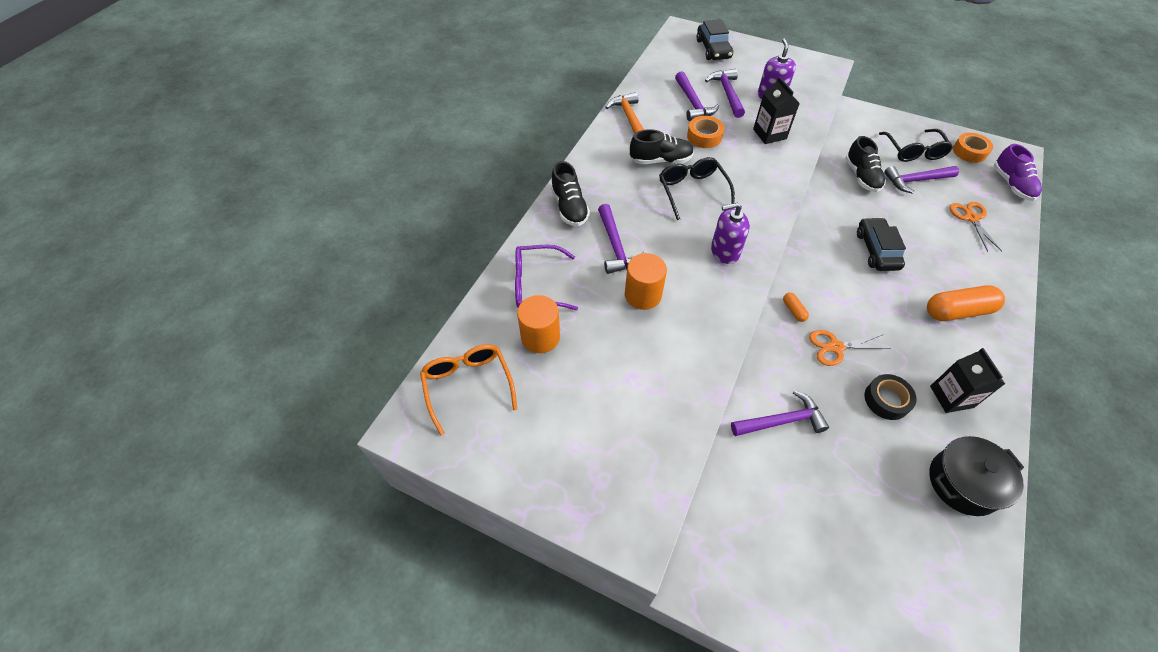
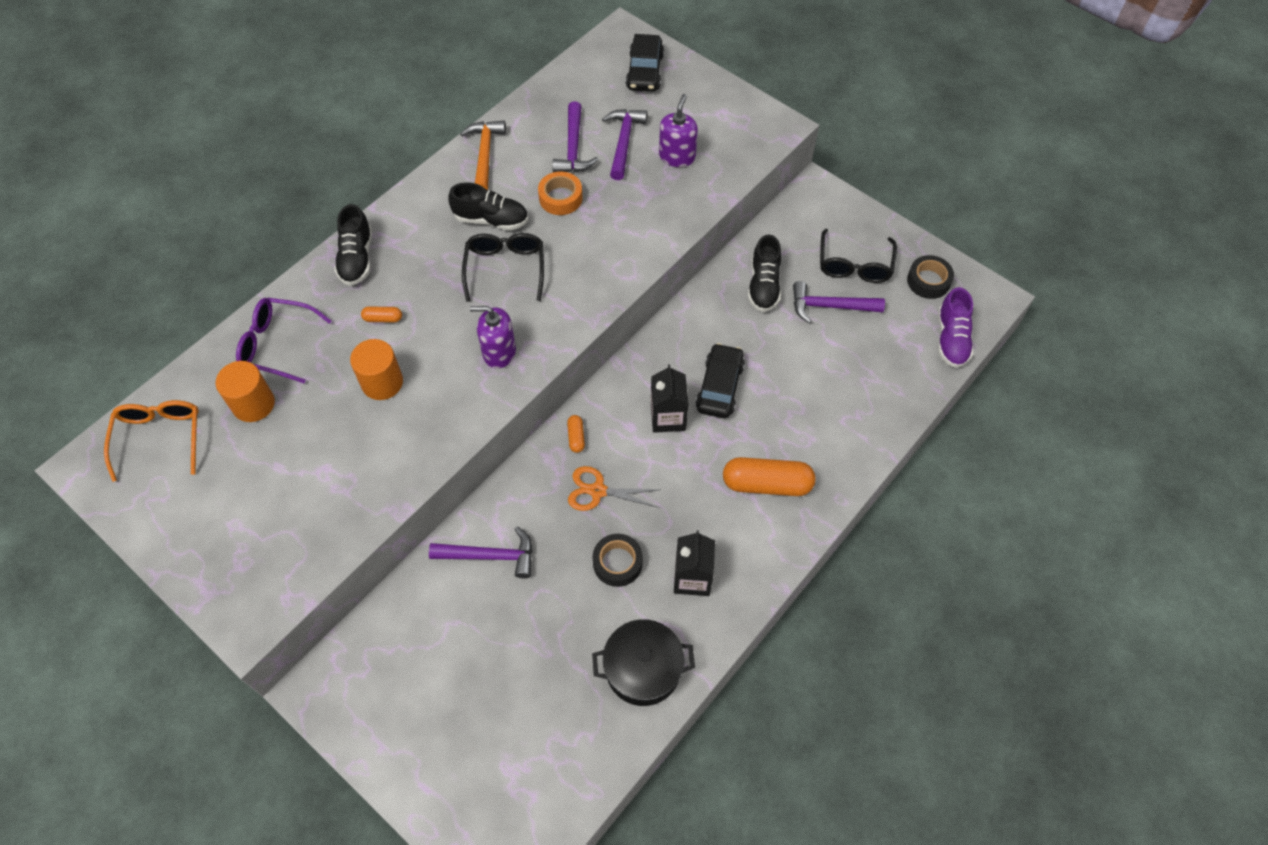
camera: 15 degrees right, 5 degrees up
(616, 246) = (383, 318): purple hammer -> orange capsule
(769, 134) = (641, 211): black carton -> black carton (668, 417)
(969, 151) = (928, 281): orange tape -> black tape
(971, 218) = (866, 372): orange scissors -> none

